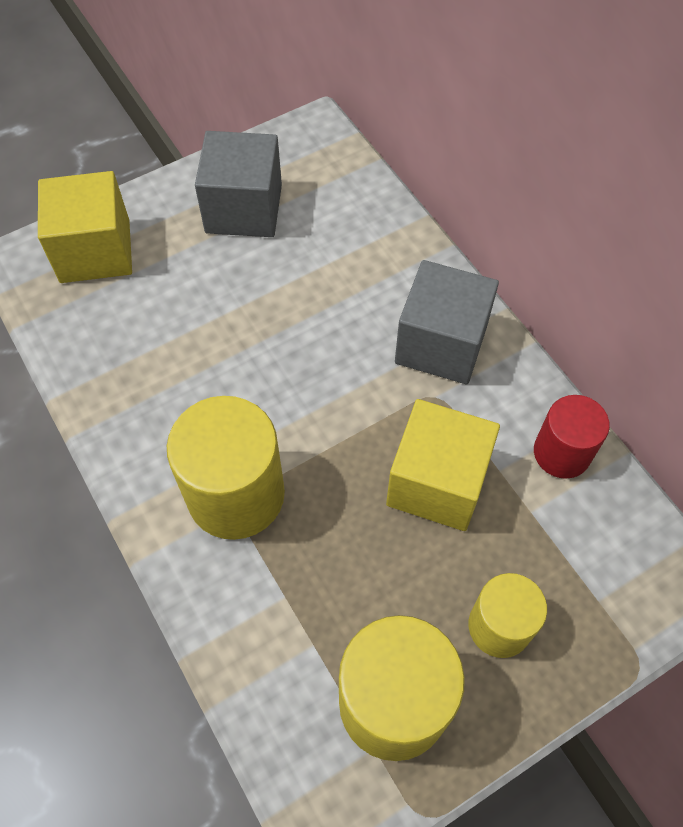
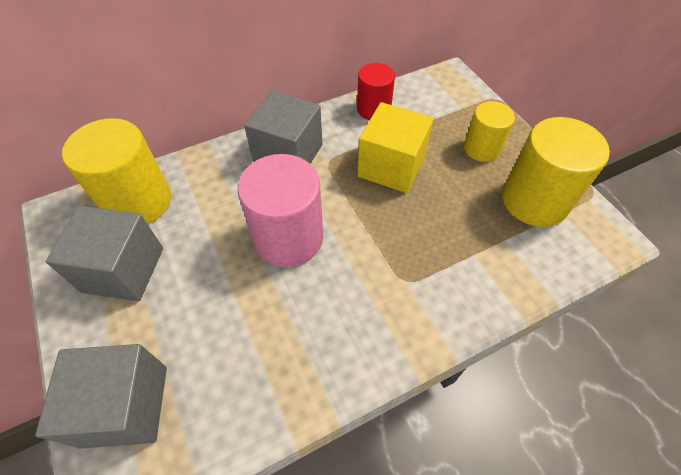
camera: 85 degrees left, 5 degrees down
(95, 251) = (125, 405): yellow cube -> grey cube
(236, 494) = (398, 282): yellow cylinder -> yellow cylinder (138, 202)
(297, 362) = (288, 238): none -> pink cylinder

